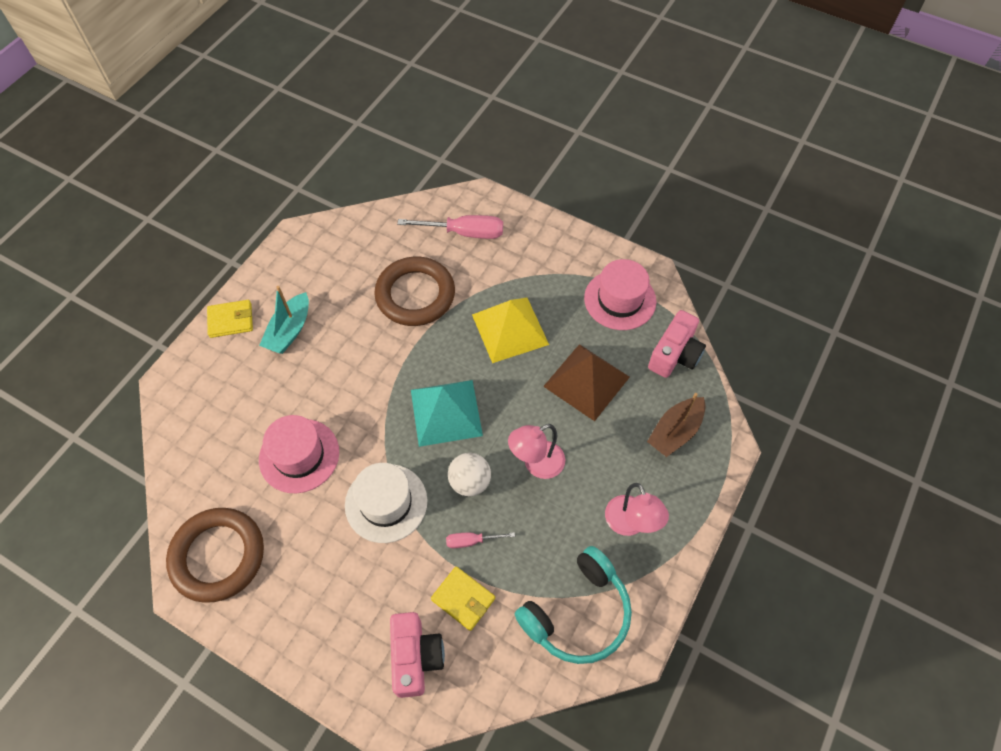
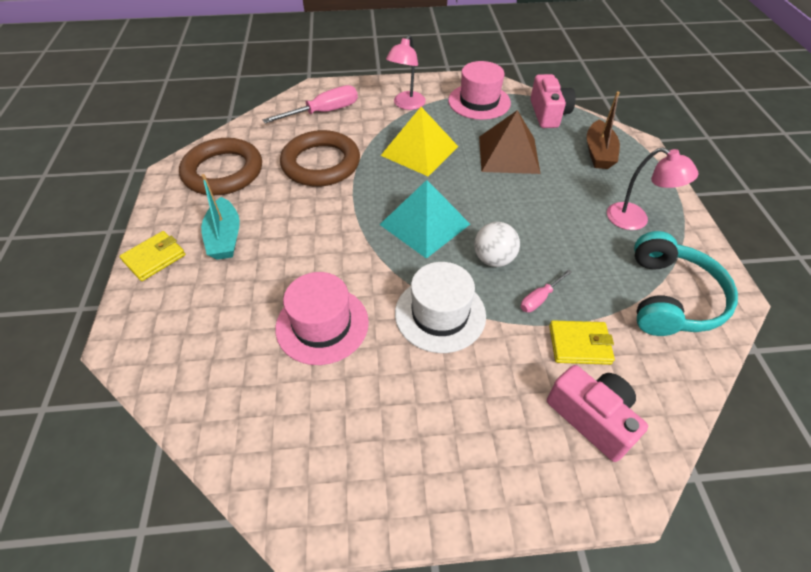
camera: 35 degrees left, 10 degrees down
(218, 556) = (314, 464): brown ring -> brown ring (223, 172)
(536, 464) = (530, 220): pink lamp -> pink lamp (406, 105)

